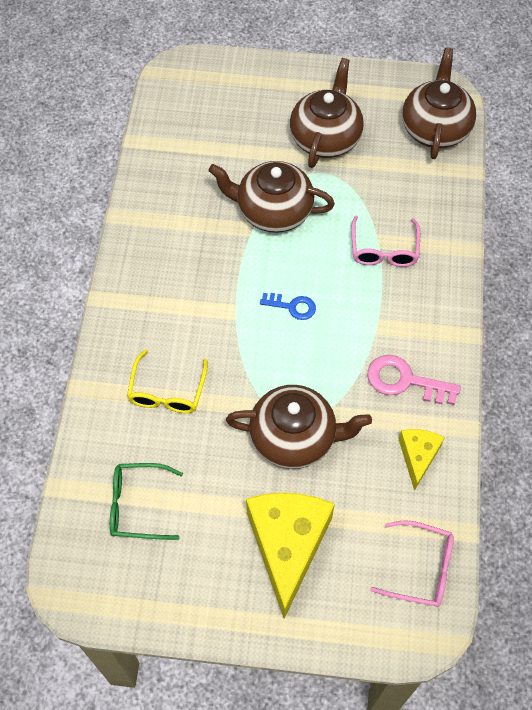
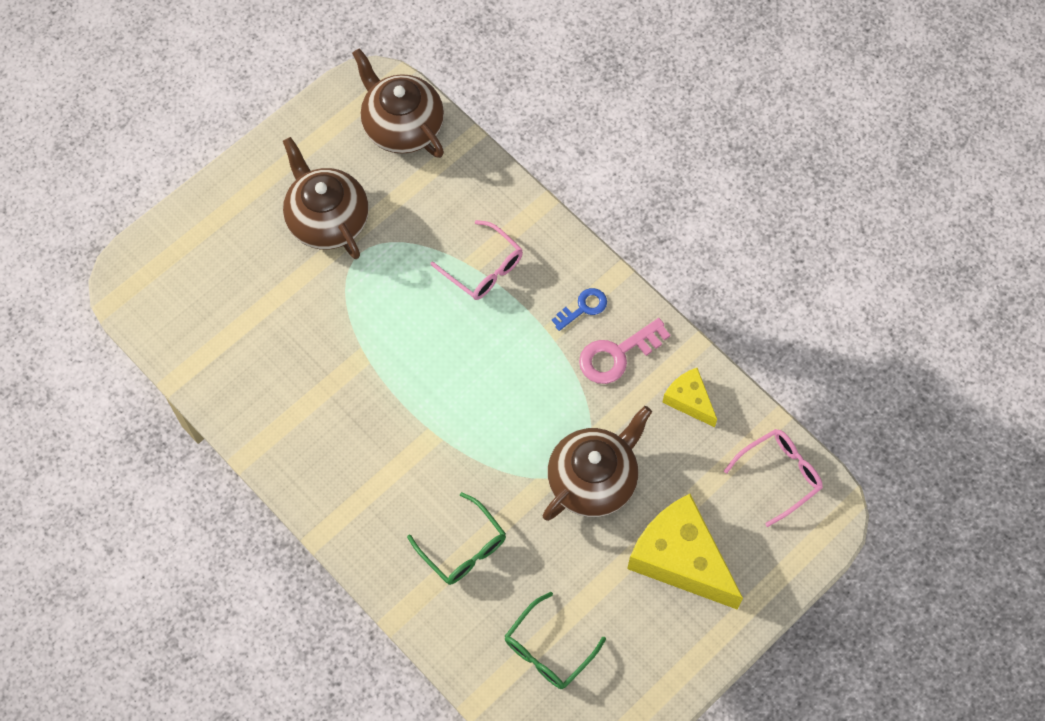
camera: 50 degrees left, 5 degrees up
(167, 392) = (463, 548): yellow glasses -> green glasses
(273, 211) = (363, 324): brown teapot -> none
(292, 306) = (472, 384): blue key -> blue key (583, 308)

